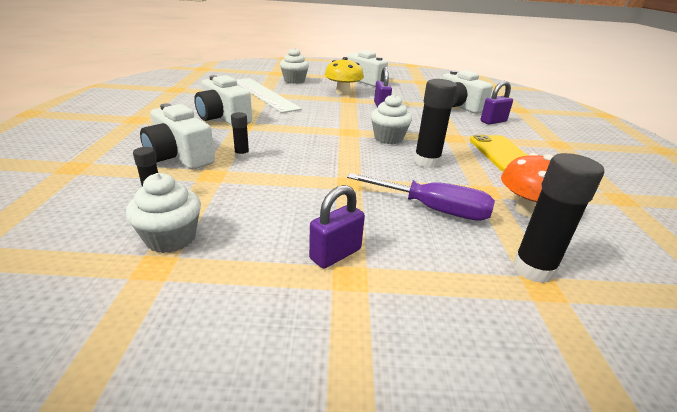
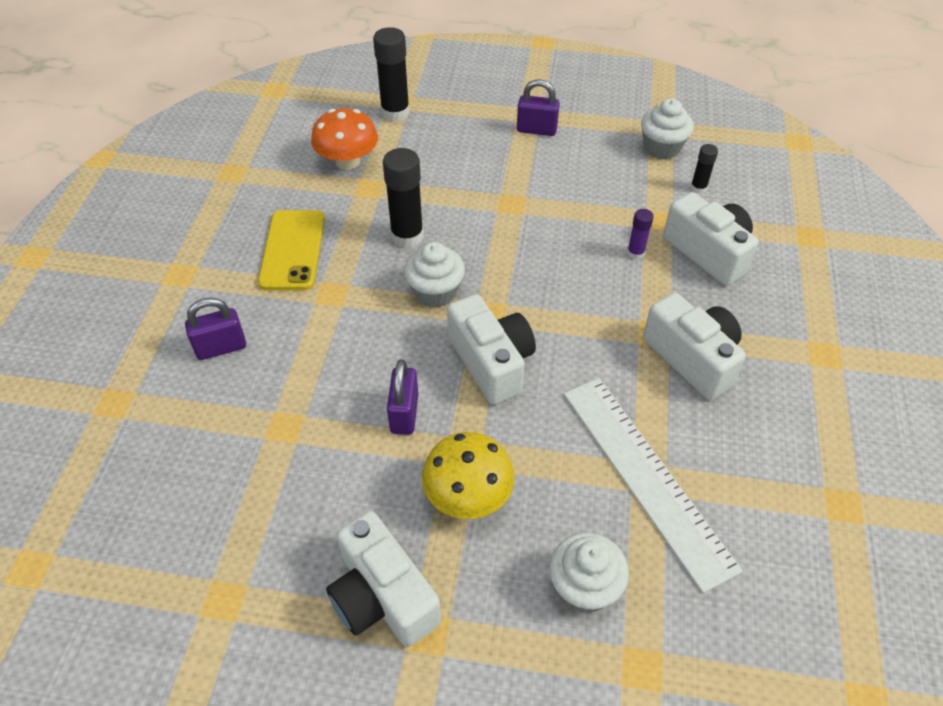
camera: 170 degrees left, 20 degrees up
(242, 155) = (635, 253): black glue stick -> purple glue stick
(335, 254) = (536, 130): purple padlock -> purple padlock turned 45 degrees clockwise
(432, 209) = (440, 166): purple screwdriver -> none
(458, 106) = (239, 416): white camera -> white camera (491, 362)

